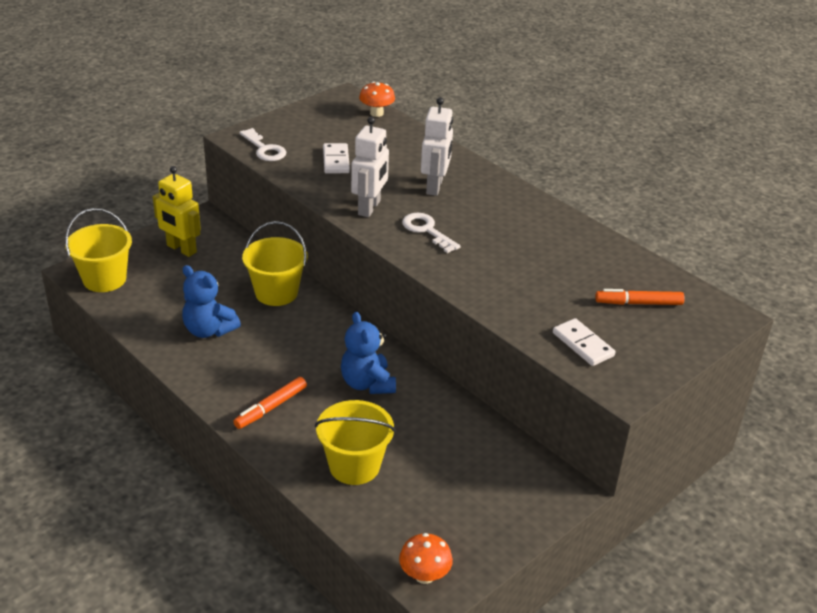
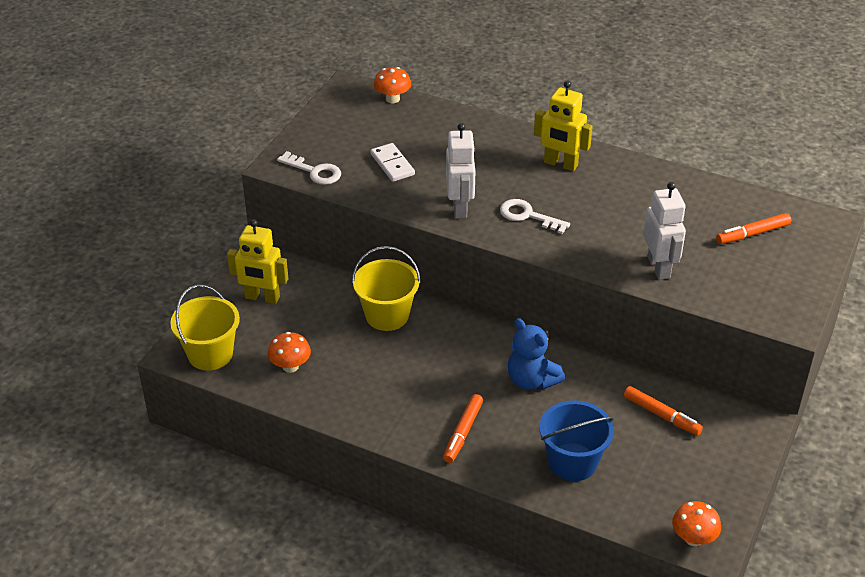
camera: 20 degrees left, 5 degrees up
(162, 308) = (290, 366): none -> orange mushroom
(209, 330) = (351, 374): blue teddy bear -> none
(354, 466) = (572, 462): yellow bucket -> blue bucket
(435, 187) = (503, 166): white robot -> white robot (659, 267)
(471, 453) = (661, 415): none -> orange marker
(490, 198) = (560, 164): none -> yellow robot
(583, 344) = (733, 289): white domino -> none

